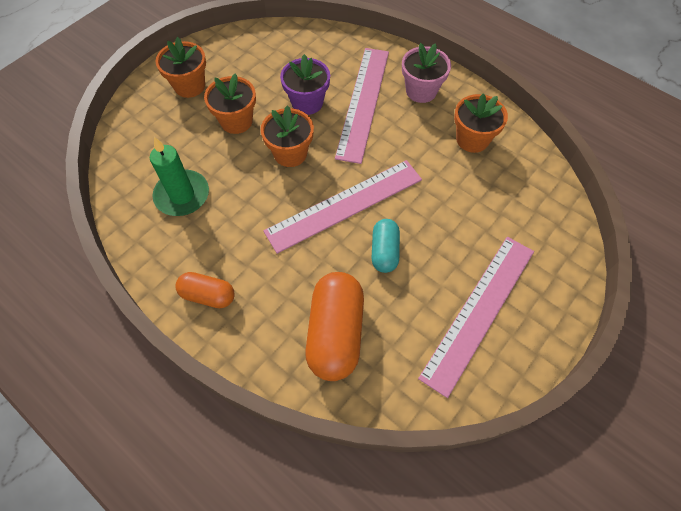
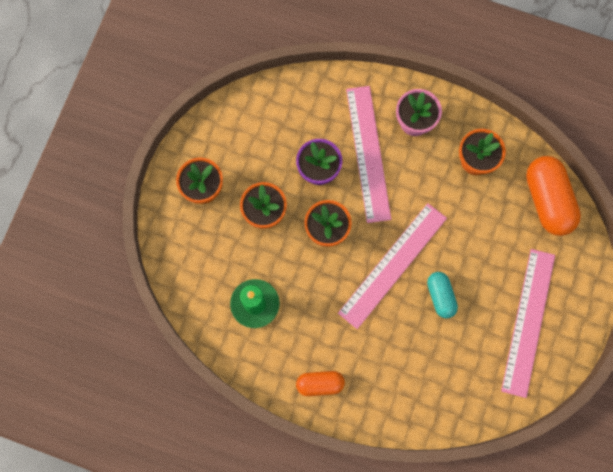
camera: 20 degrees left, 15 degrees up
(335, 333) = (429, 378): orange capsule -> orange capsule (547, 200)

